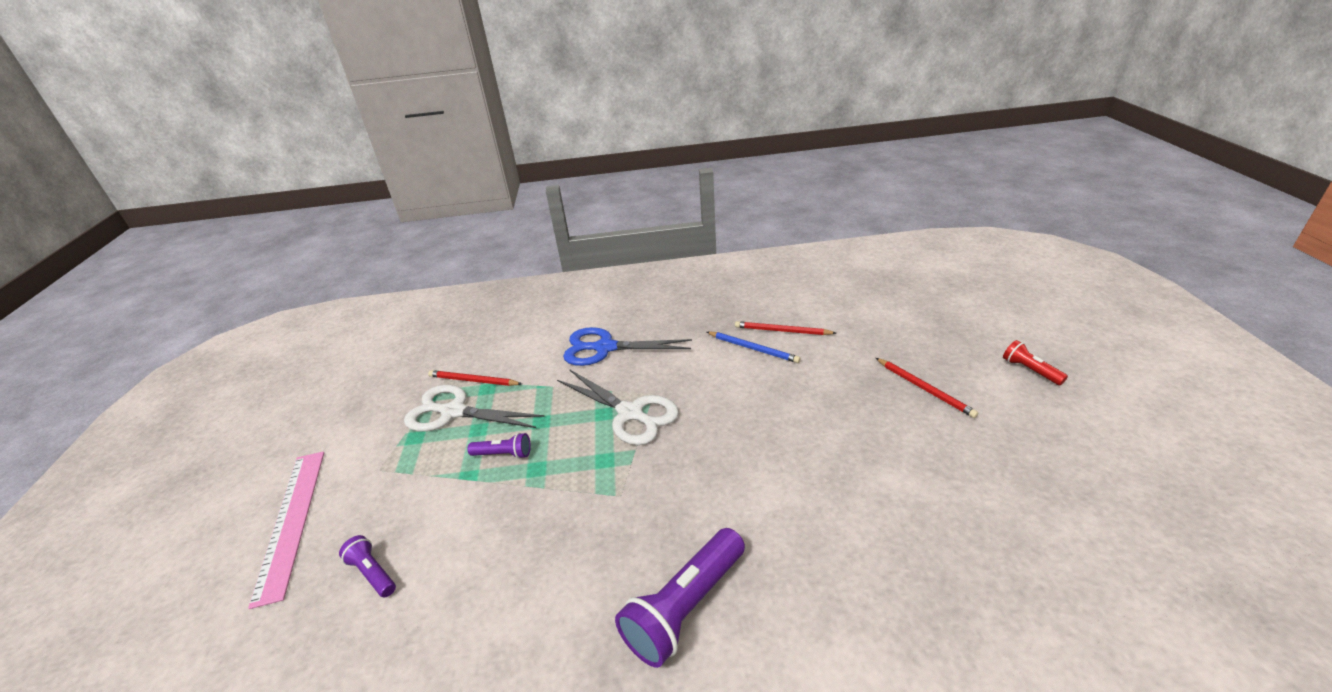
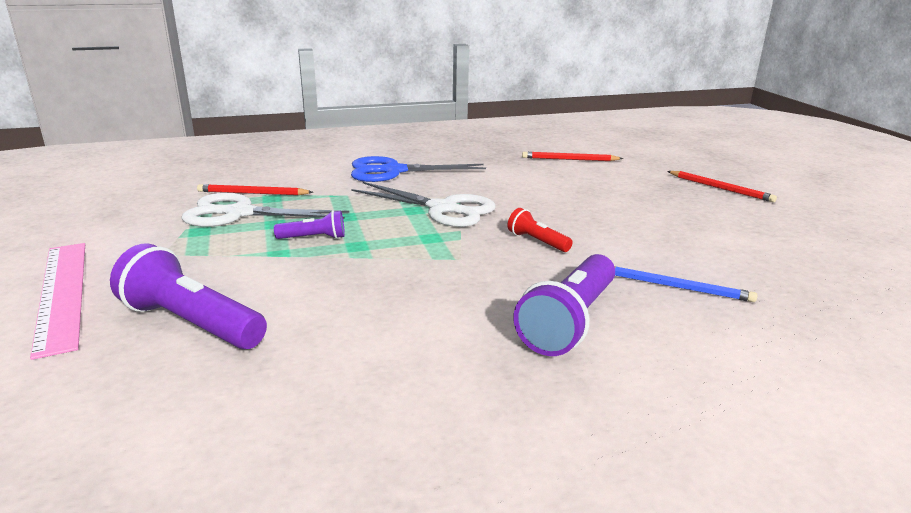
camera: 15 degrees left, 10 degrees down
(372, 573) = (190, 323): purple flashlight -> purple flashlight, size x1.91
(753, 348) = (547, 169): blue pencil -> blue pencil (676, 287)
(1029, 370) = (803, 177): red flashlight -> red flashlight (537, 241)

